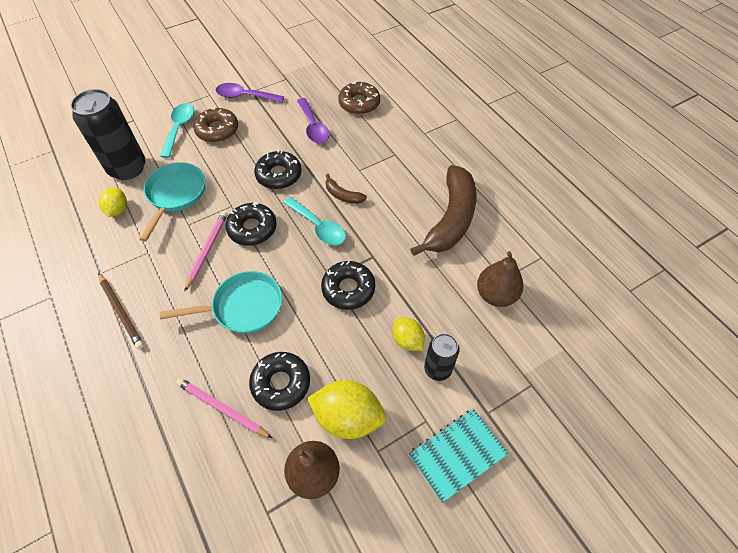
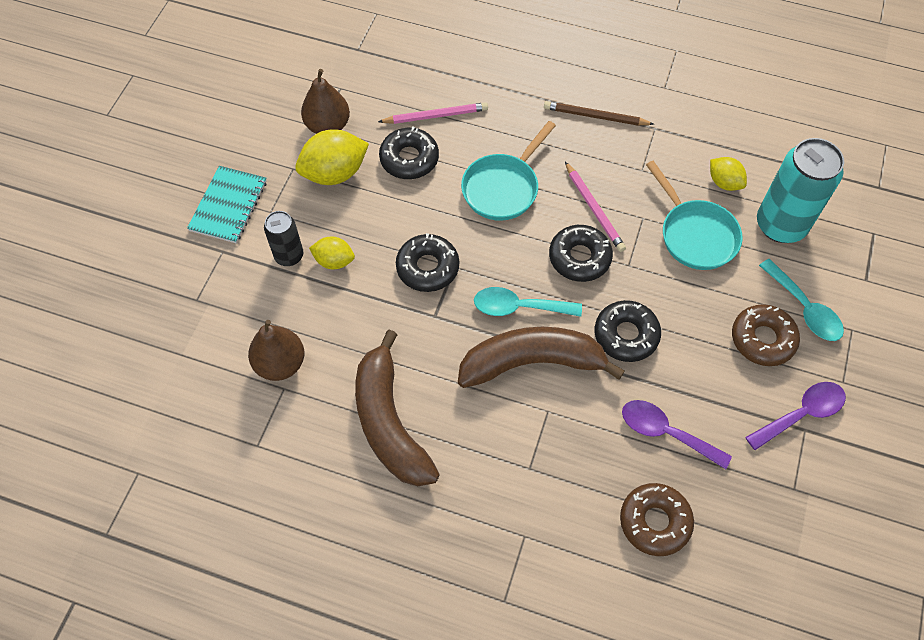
camera: 140 degrees right, 5 degrees up
(127, 168) = (780, 225): black can -> turquoise can
(343, 195) = (532, 362): brown banana -> brown banana, size x2.26

